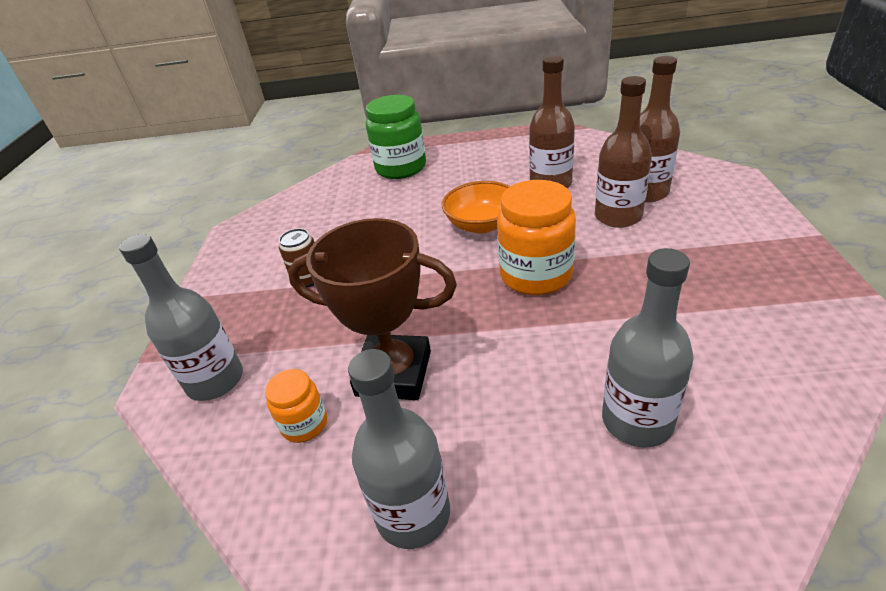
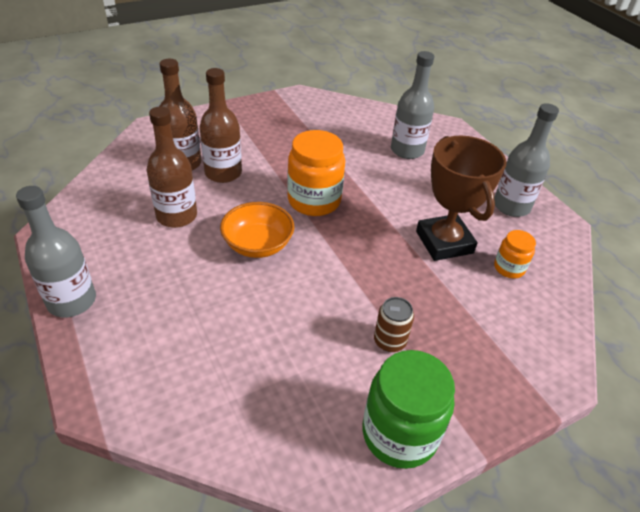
camera: 125 degrees left, 5 degrees up
(215, 380) = (525, 339): grey bottle -> grey bottle (72, 301)
(401, 168) = (150, 354): green jar -> green jar (399, 434)

